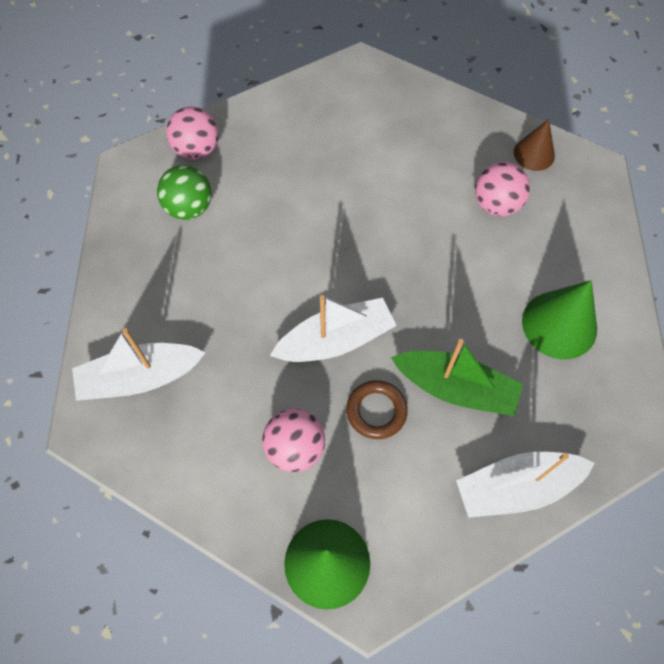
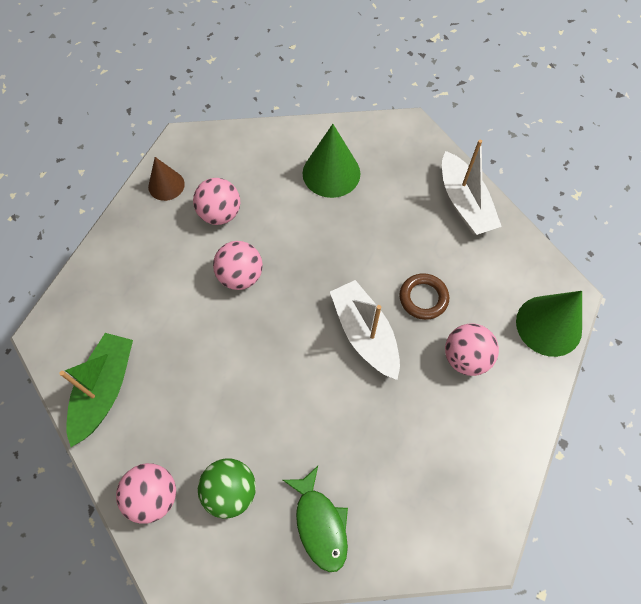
camera: 95 degrees left, 0 degrees up
(140, 378) = (426, 506): white boat -> none
(144, 279) = (320, 524): none -> green fish
(415, 222) = (240, 276): none -> pink ball
(456, 388) = (394, 242): green boat -> green boat (105, 390)

